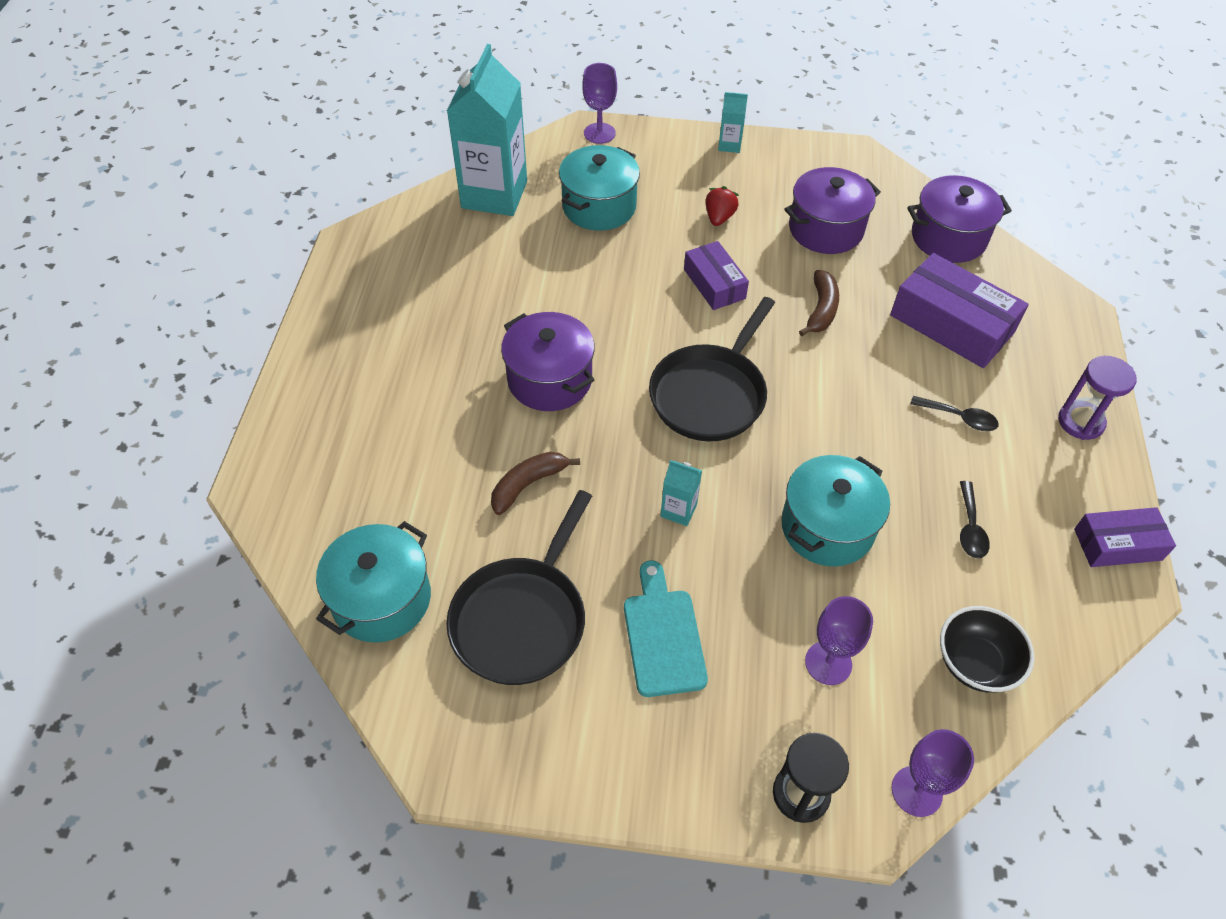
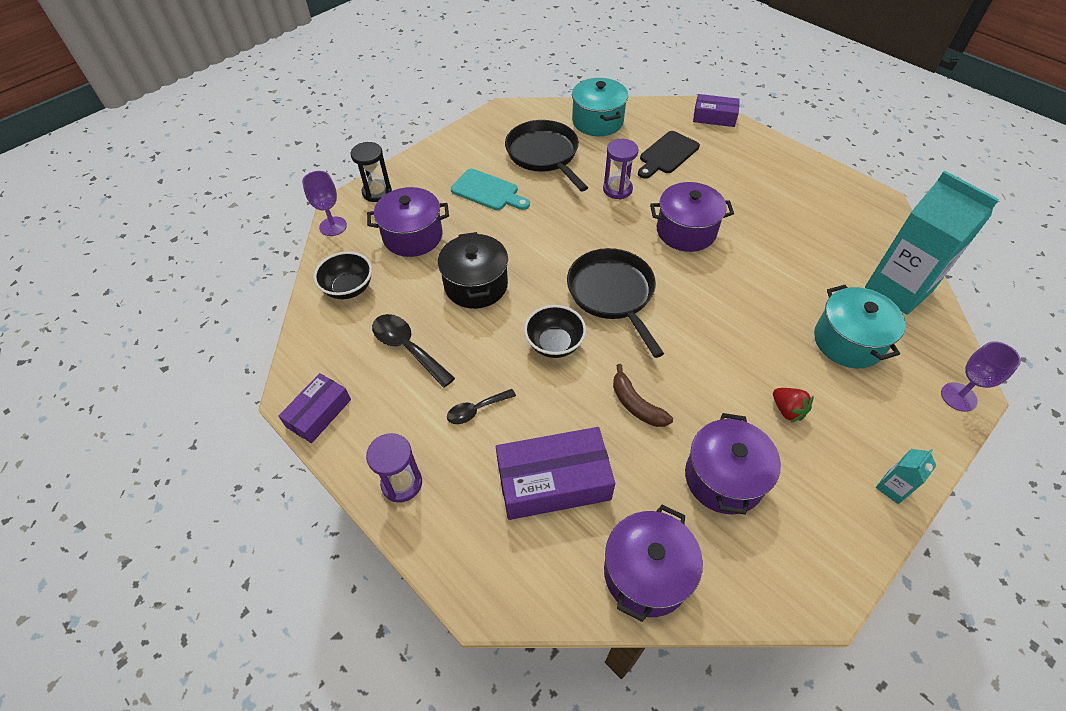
camera: 130 degrees right, 0 degrees up
(406, 469) = (667, 154): none -> black cutting board
(528, 484) = (617, 189): brown banana -> purple hourglass
(678, 510) = (547, 234): turquoise carton -> none
(714, 284) = (711, 358): purple box -> purple box (714, 117)
(824, 404) = (554, 344): none -> black bowl
(827, 527) = (476, 285): turquoise pot -> black pot
(828, 663) = (413, 236): purple goblet -> purple pot
(970, 528) = (407, 348): black spoon -> black spoon, size x1.60

